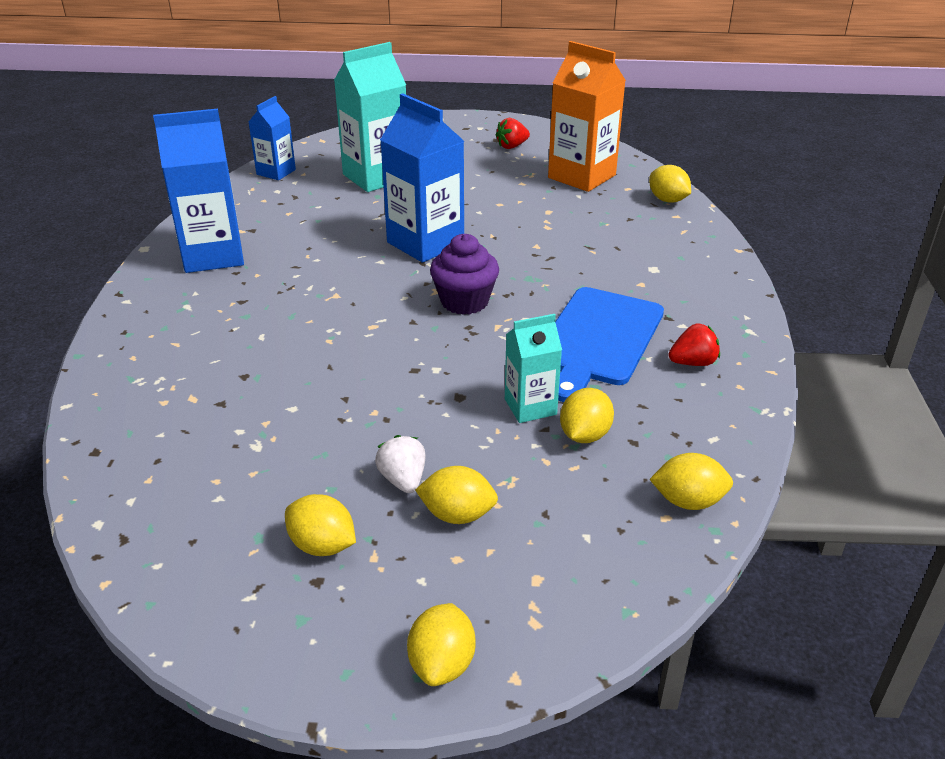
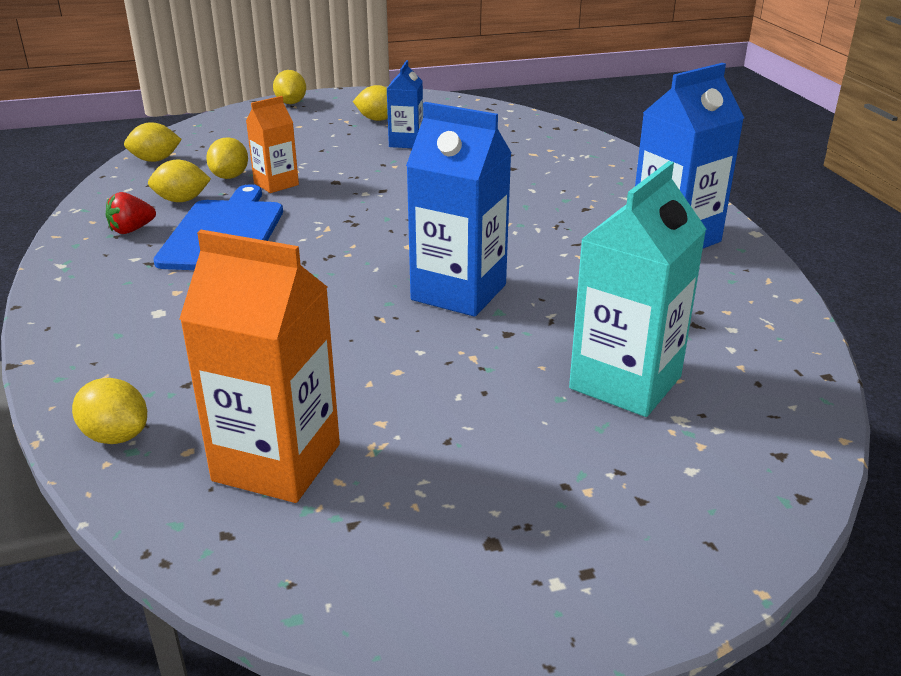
camera: 160 degrees right, 5 degrees down
(276, 172) = (782, 359): blue carton -> blue carton (406, 142)
(403, 480) = (349, 143): white strawberry -> none
(457, 515) = (306, 137): yellow lemon -> yellow lemon (182, 200)
(464, 301) = (371, 242): purple cupcake -> none
(512, 146) = (446, 525): red strawberry -> none
(530, 407) = (276, 184): turquoise carton -> orange carton

